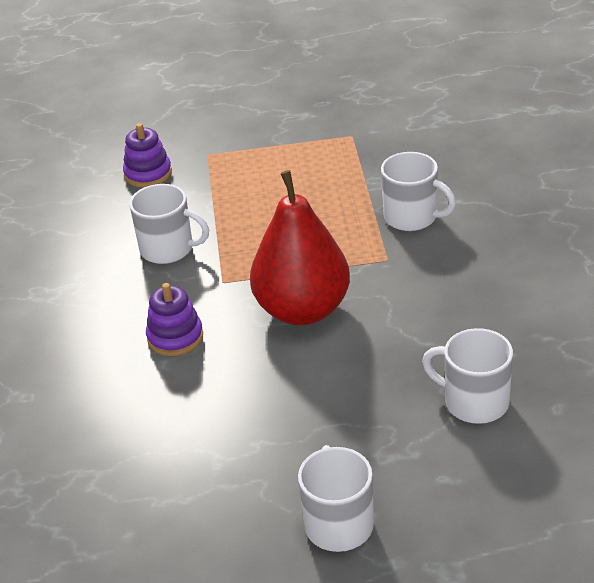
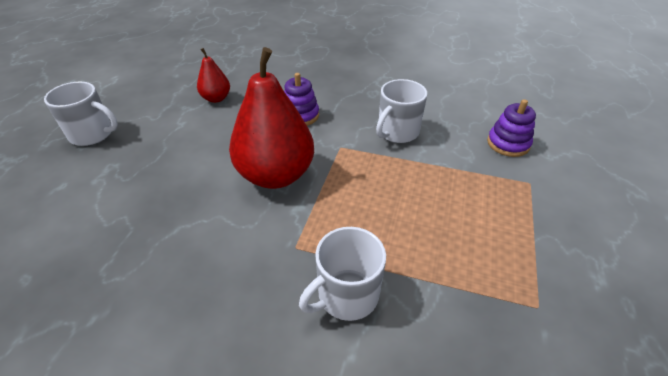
camera: 110 degrees right, 5 degrees up
(176, 440) = (216, 98): none -> red pear
(474, 402) = (92, 230): white mug -> none

